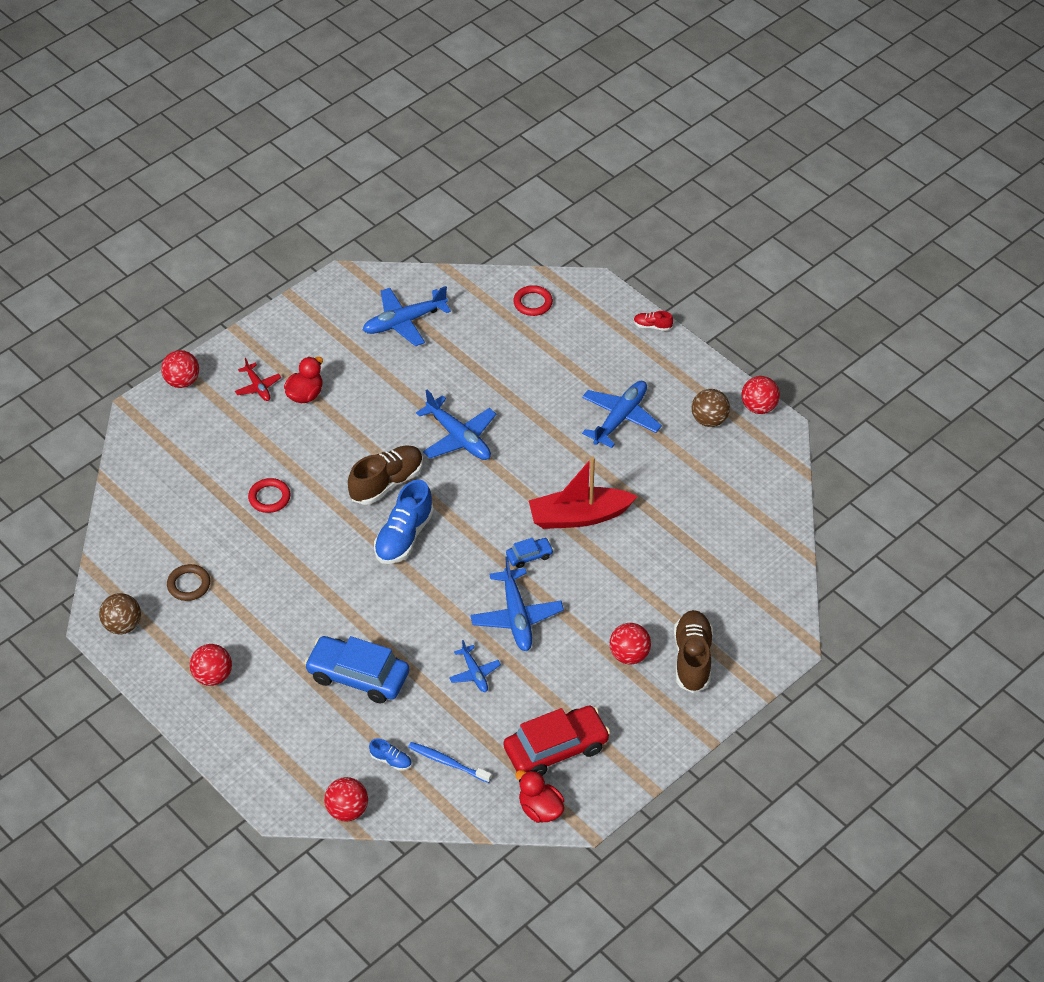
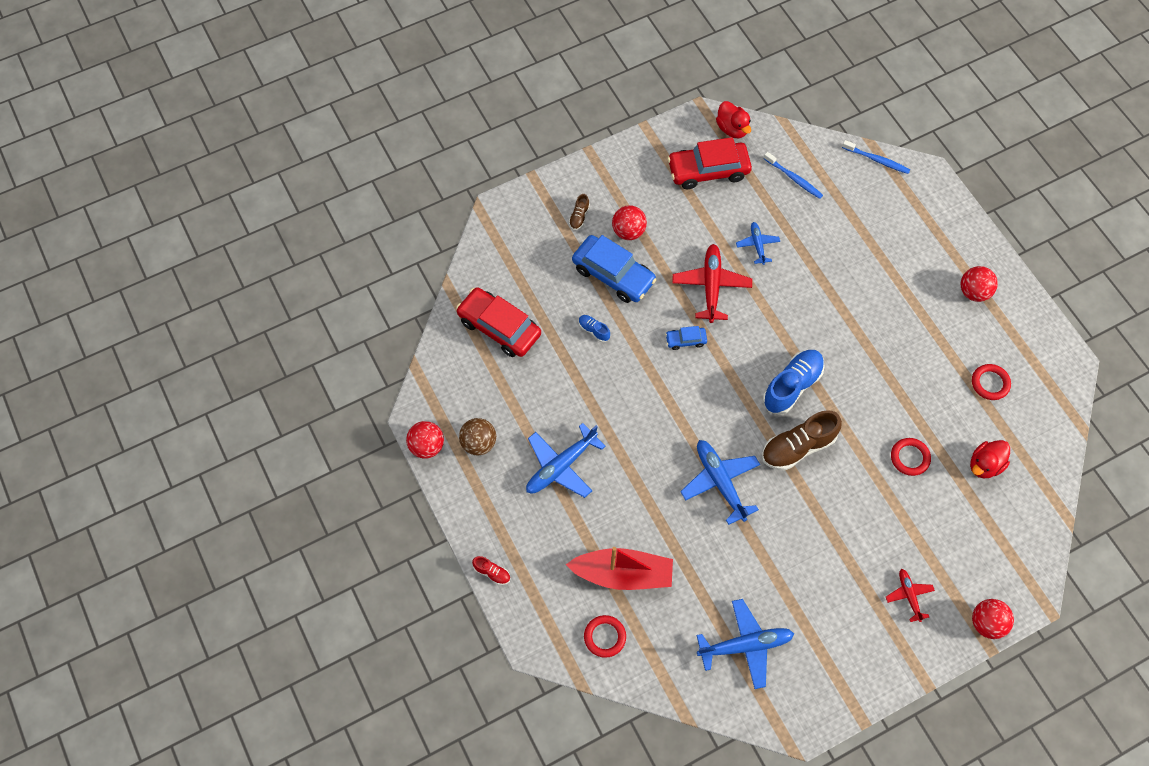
camera: 165 degrees left, 15 degrees up
(122, 625) = (1049, 357): brown ball -> none
(189, 585) = (990, 383): brown ring -> red ring
(305, 394) = (862, 573): red duck -> red duck (985, 465)
(347, 810) = (877, 160): red ball -> blue toothbrush
(358, 676) = (853, 264): blue car -> blue car (613, 274)
(391, 760) = (837, 190): blue shoe -> blue shoe (594, 330)
(516, 616) = (711, 286): blue plane -> red plane
(579, 516) = (631, 369): red boat -> red boat (623, 574)
(692, 659) = (579, 217): brown shoe -> brown shoe, size x0.47
(734, 525) = (499, 327): none -> red car

